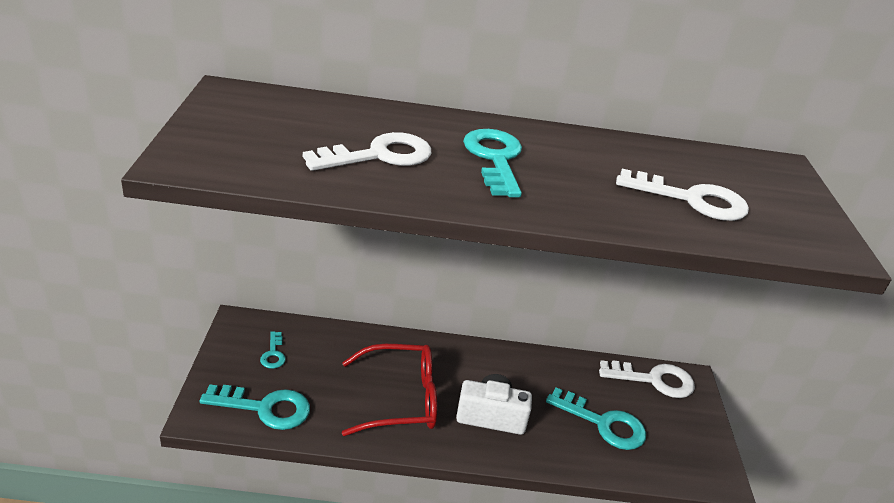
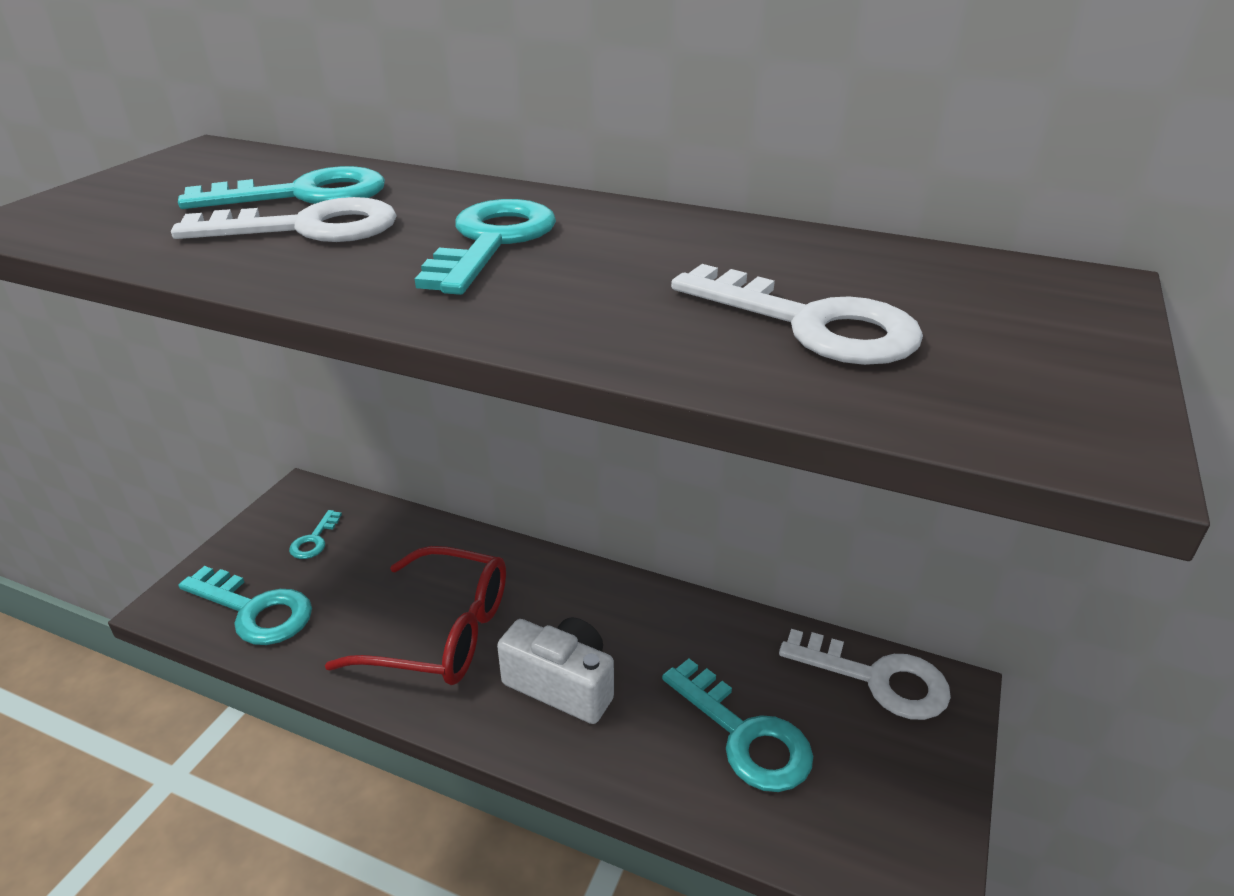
camera: 25 degrees right, 0 degrees up
(345, 129) = (304, 195): none -> turquoise key

